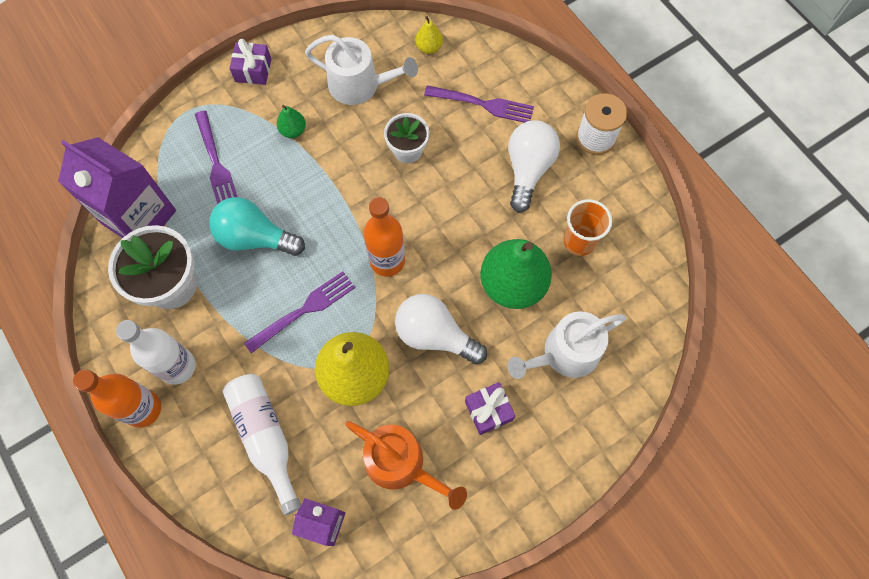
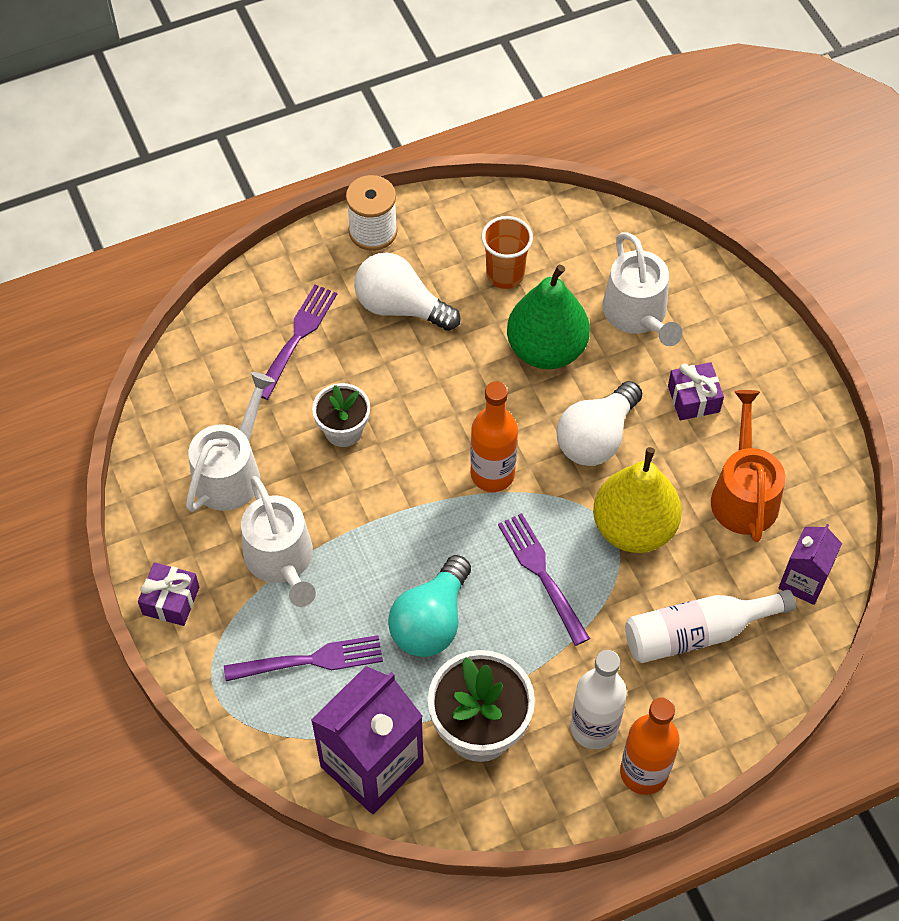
camera: 80 degrees left, 10 degrees down
(293, 130) = (281, 560): green pear -> white watering can
(401, 464) = (743, 494): orange watering can -> orange watering can turned 45 degrees counterclockwise
(429, 47) = (194, 384): yellow pear -> none

